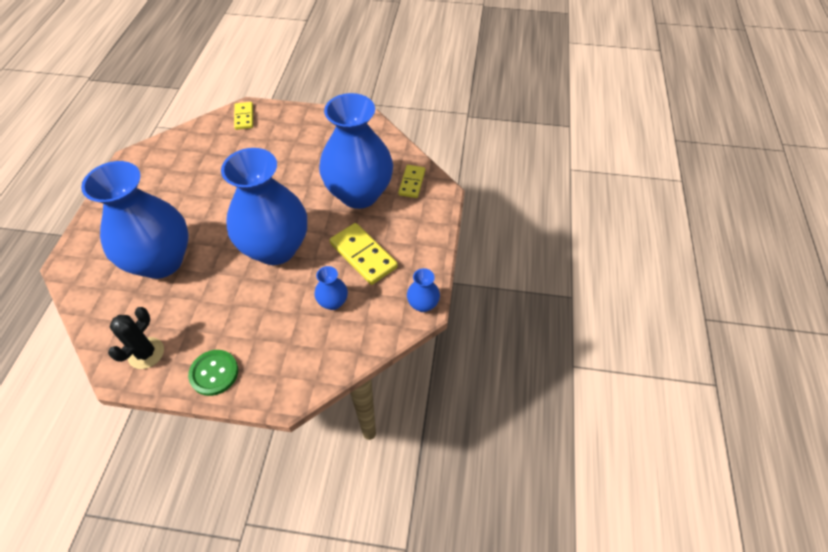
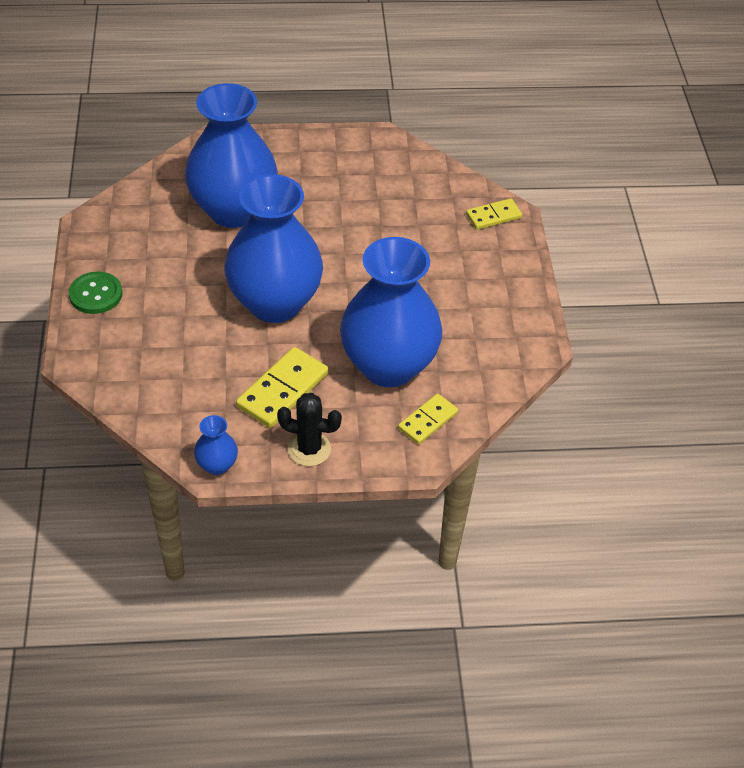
camera: 75 degrees right, 5 degrees down
(146, 353) = (113, 235): black cactus -> black cactus (309, 449)
(333, 302) = (204, 374): blue vase -> none
(412, 182) = (427, 420): yellow domino -> yellow domino turned 45 degrees counterclockwise

